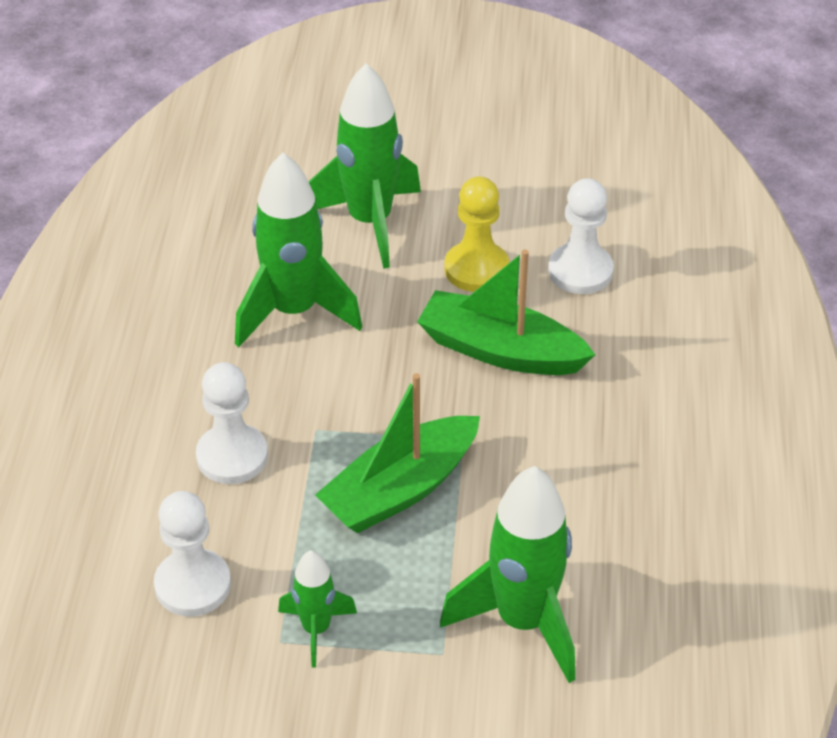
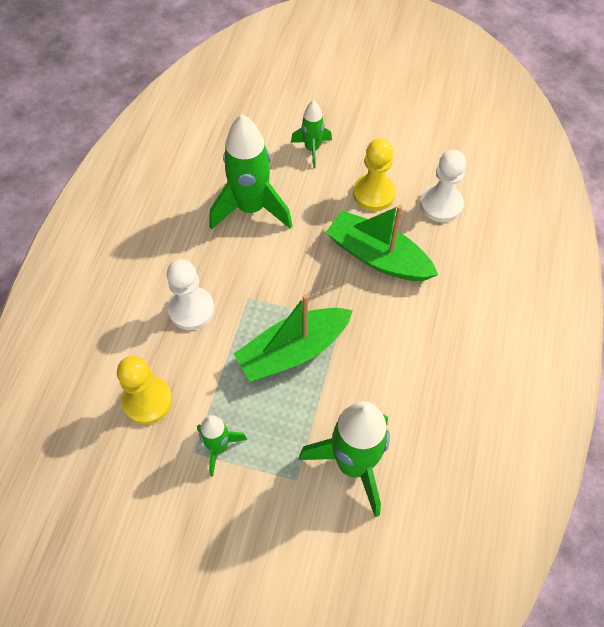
camera: 10 degrees right, 15 degrees up
(193, 585) = (147, 401): white pawn -> yellow pawn
(370, 222) = (312, 149): green rocket -> green rocket, size x0.54

